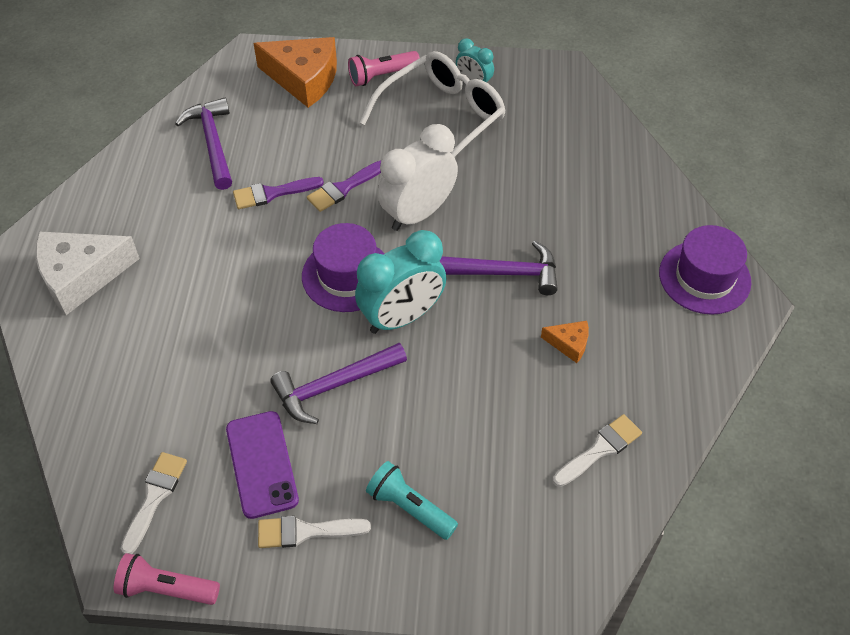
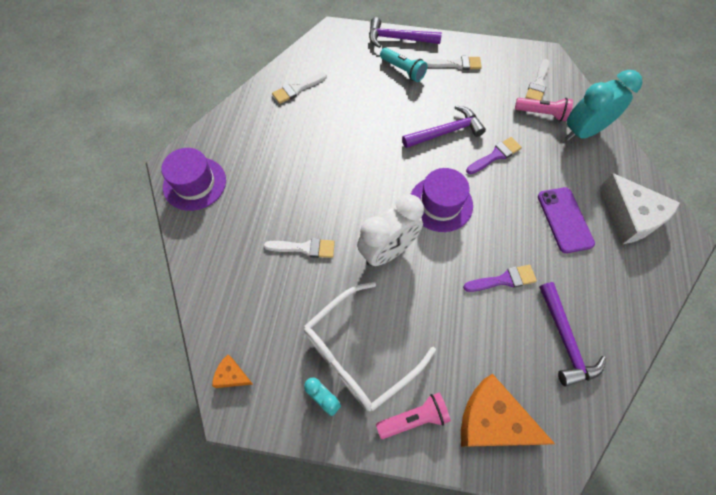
camera: 175 degrees left, 10 degrees up
(81, 276) = (630, 217): white cheese -> white cheese turned 75 degrees clockwise
(166, 588) = (521, 47): pink flashlight -> pink flashlight (542, 114)
(261, 464) = (483, 94): purple phone -> purple phone (564, 220)
(344, 188) = (446, 280): purple brush -> purple brush (495, 155)
(402, 317) = (403, 171): turquoise clock -> turquoise clock (583, 132)
(503, 273) = (331, 197): purple hammer -> purple hammer (398, 39)
(526, 210) = (304, 248): none -> white brush
(569, 344) = (298, 146): orange cheese -> orange cheese (232, 375)

